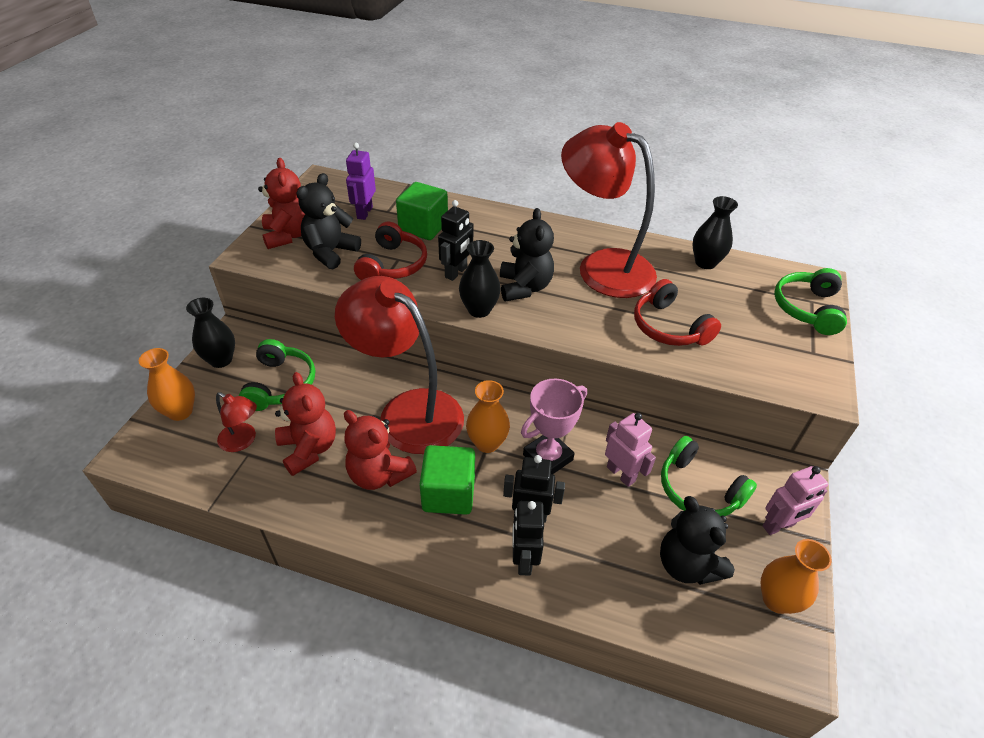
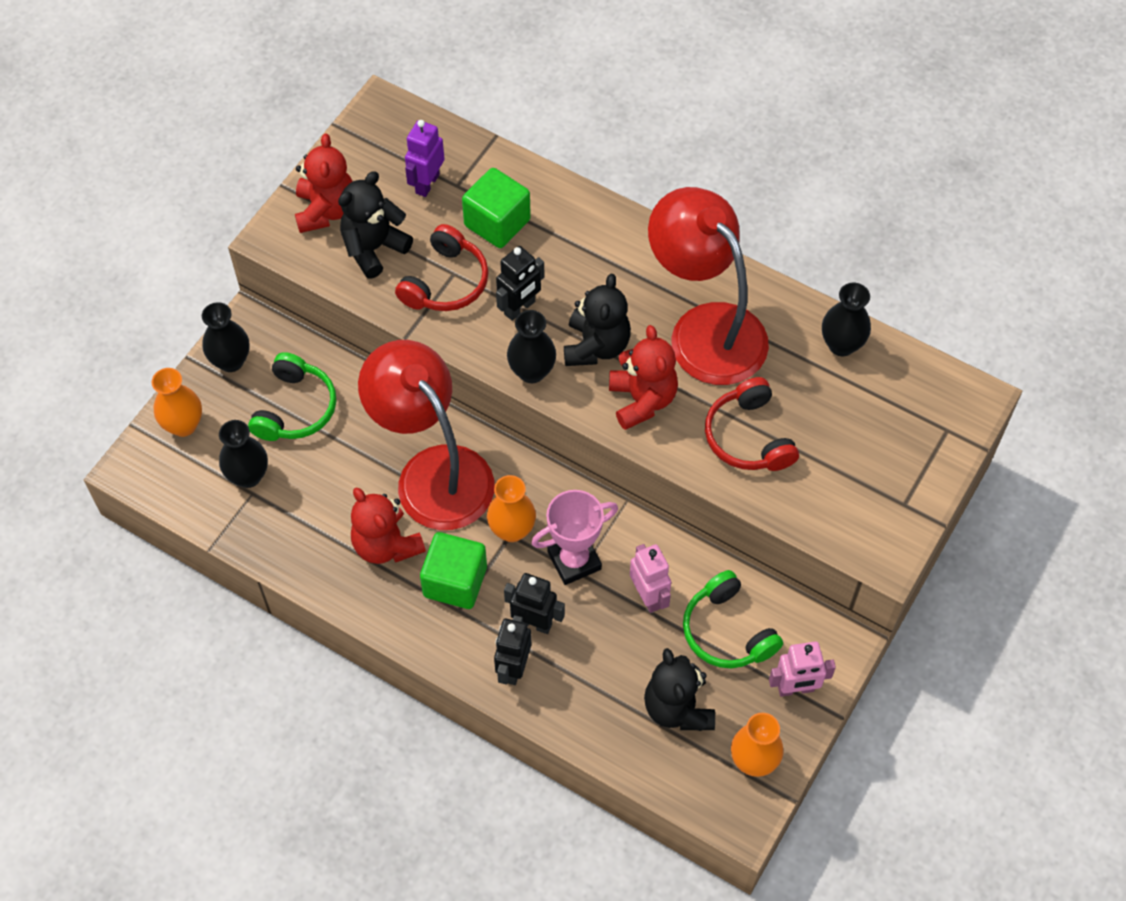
camera: 15 degrees right, 15 degrees up
(243, 441) = (248, 476): red lamp -> black vase
(309, 449) = (317, 499): red teddy bear -> red teddy bear (642, 400)
(807, 308) = (934, 440): green headphones -> none

